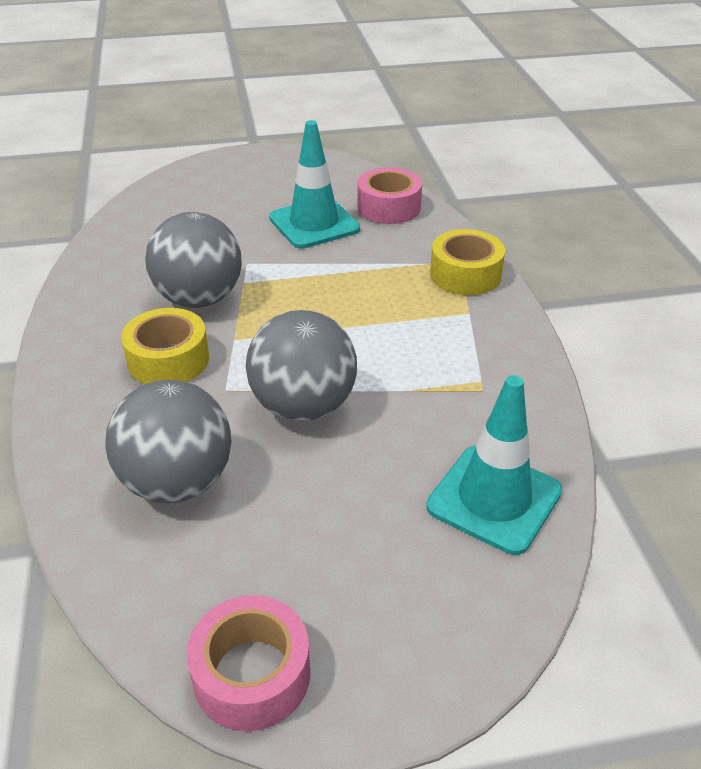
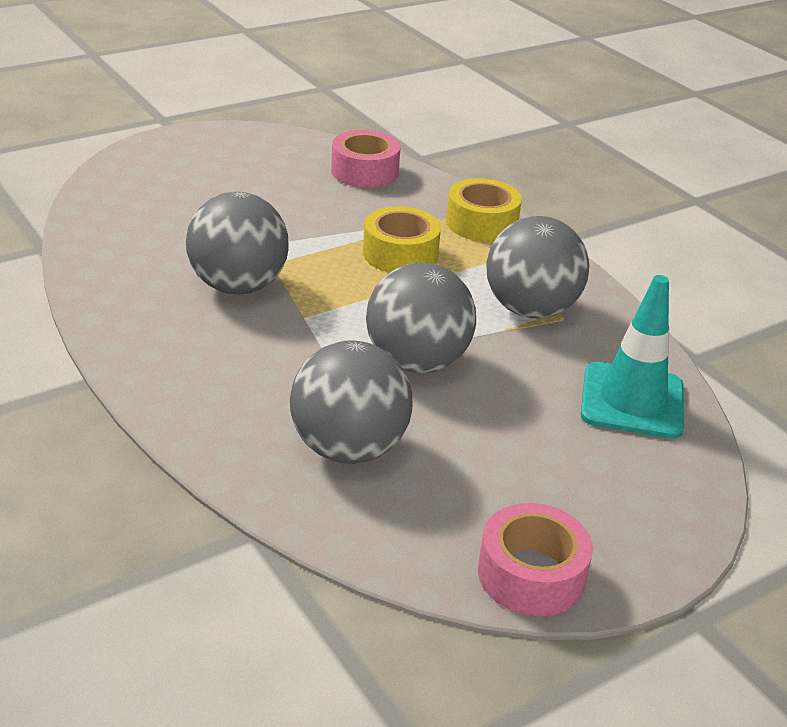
camera: 25 degrees left, 5 degrees down
(168, 360) = (252, 347): yellow tape -> yellow tape (400, 254)
(314, 224) = (301, 197): turquoise traffic cone -> none
(453, 373) = (530, 310): none -> grey ball

